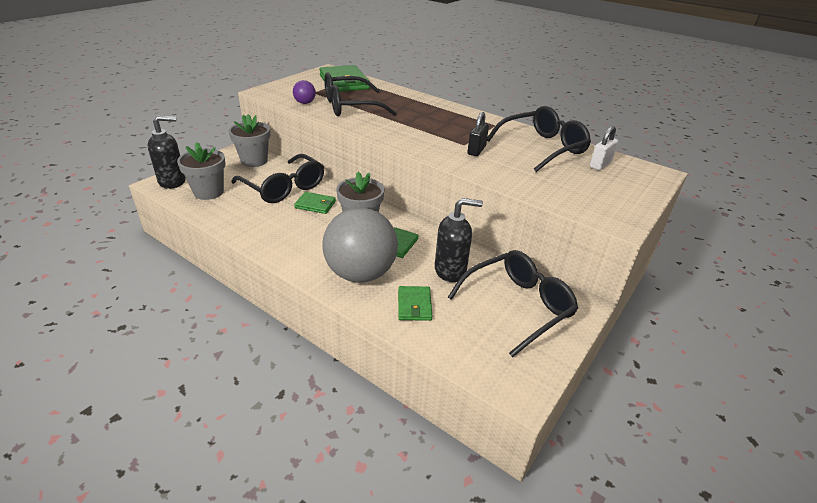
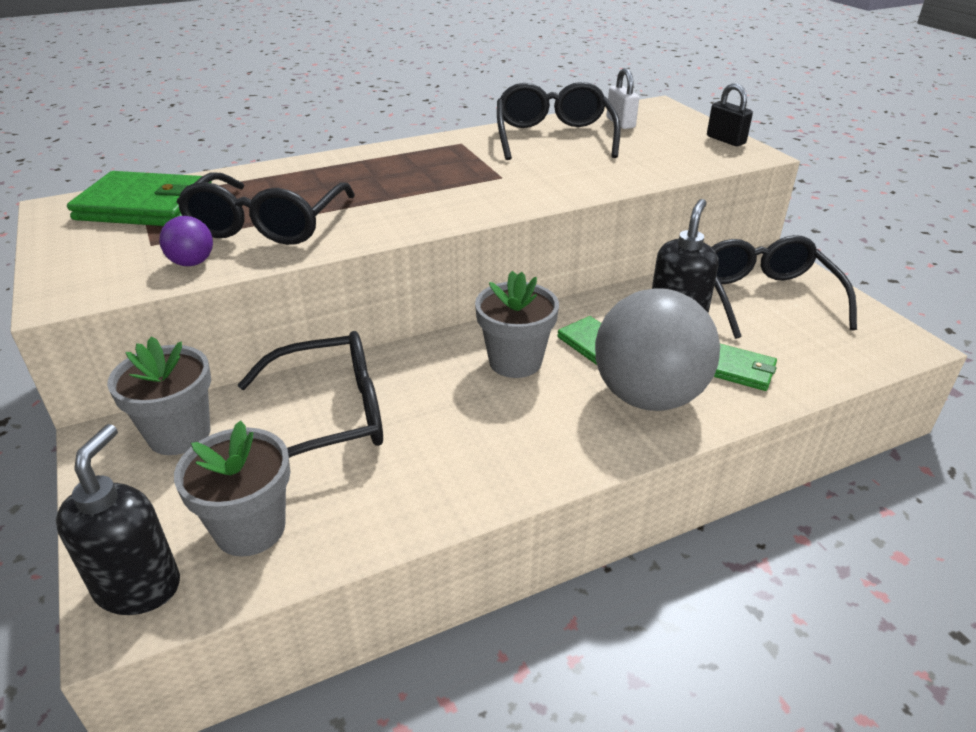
camera: 60 degrees left, 0 degrees up
(315, 205) = (422, 393): green wallet -> none
(476, 150) = (528, 174): black padlock -> black padlock (725, 140)

